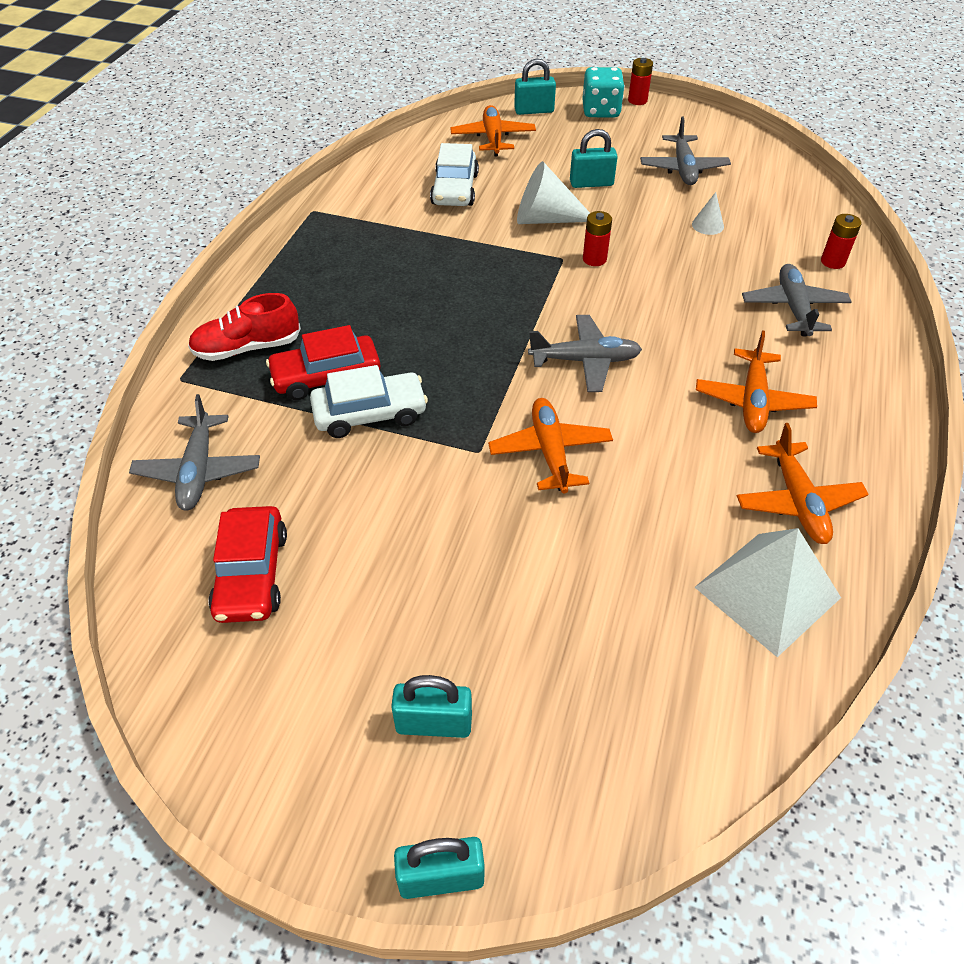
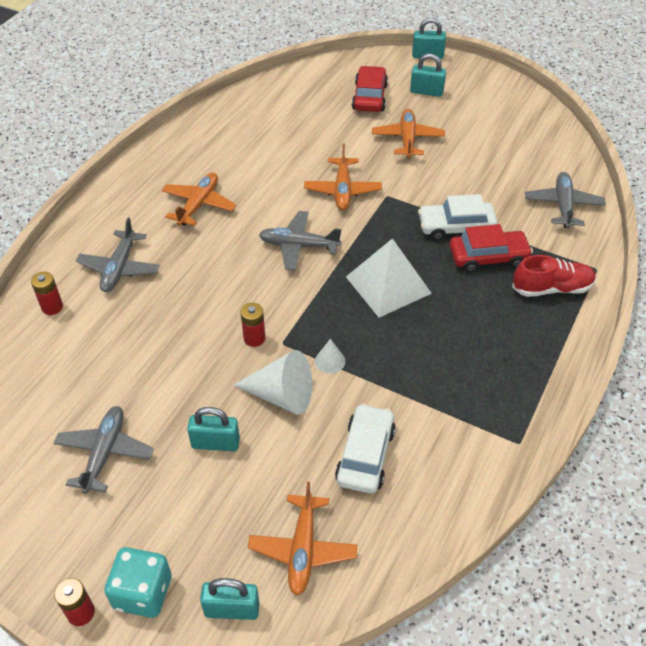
camera: 170 degrees left, 0 degrees up
(252, 574) = (518, 152): red car -> red car (369, 97)
(707, 225) = (131, 364): white cone -> white cone (330, 361)
(767, 592) = (254, 116): white pyramid -> white pyramid (388, 285)
(797, 501) = (211, 149): orange plane -> orange plane (407, 139)

